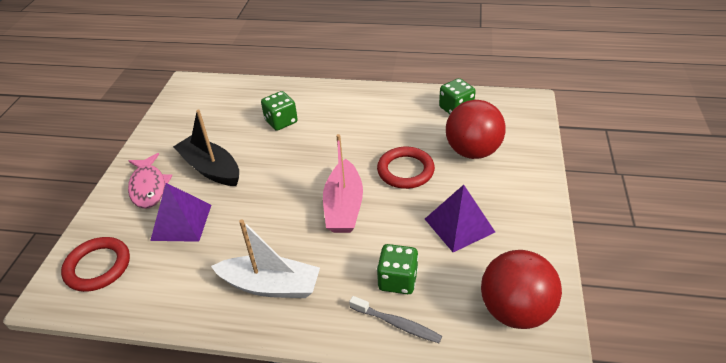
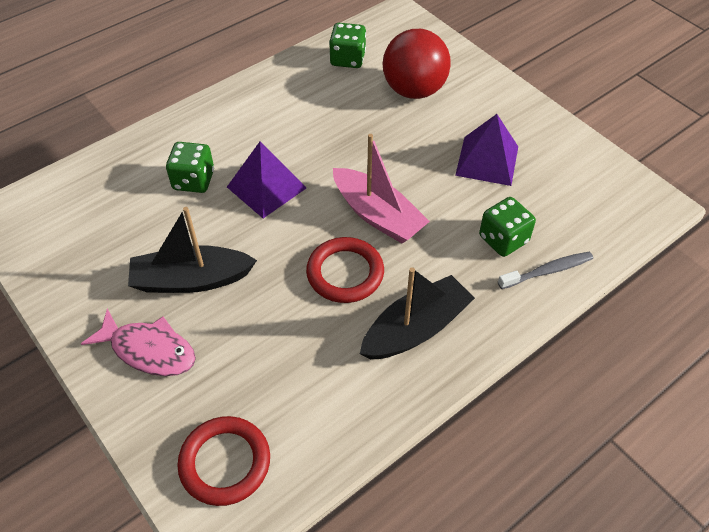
camera: 50 degrees left, 10 degrees up
(181, 222) = (245, 350): purple pyramid -> purple pyramid (266, 187)
(270, 285) = (416, 329): white boat -> black boat
(405, 170) = (384, 145): red ring -> red ring (345, 273)
(515, 310) = (604, 194): red ball -> none

